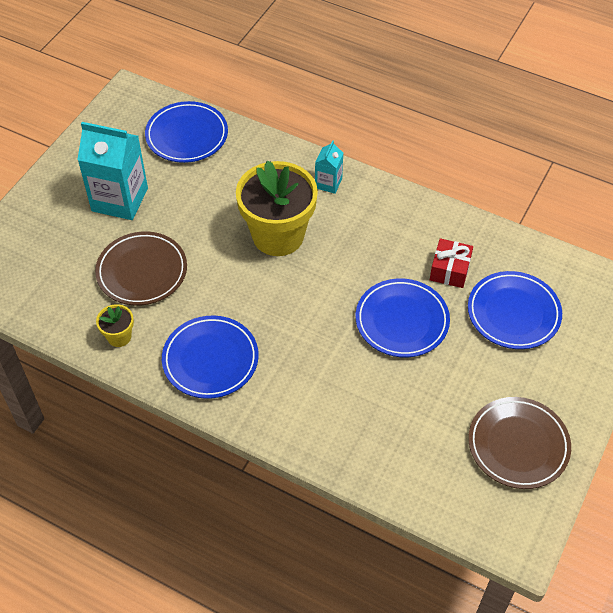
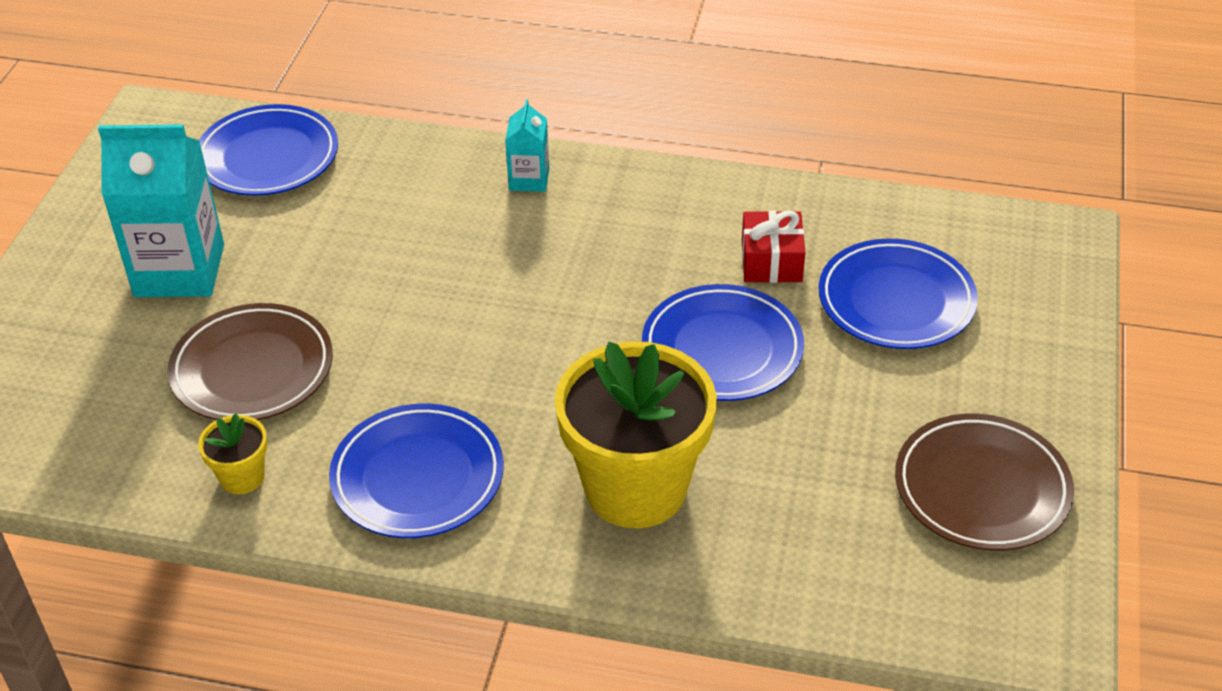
camera: 15 degrees left, 10 degrees down
(278, 235) = (471, 269): yellow flower pot -> yellow flower pot (635, 488)

